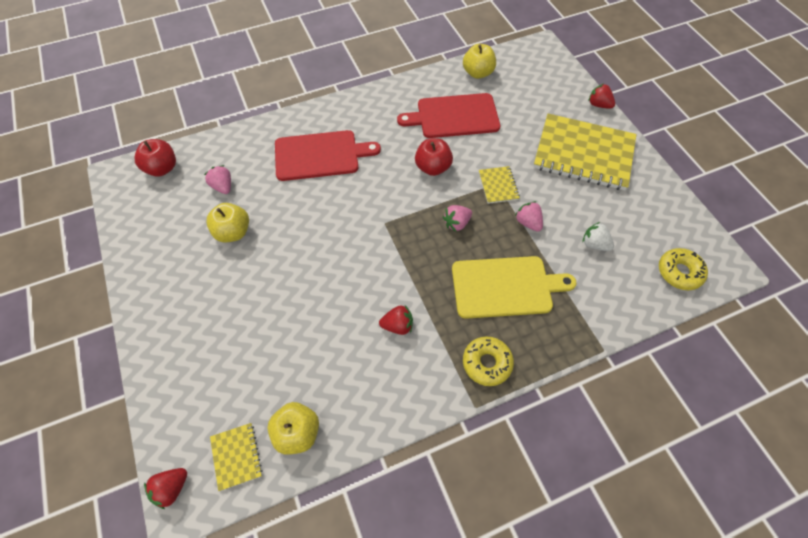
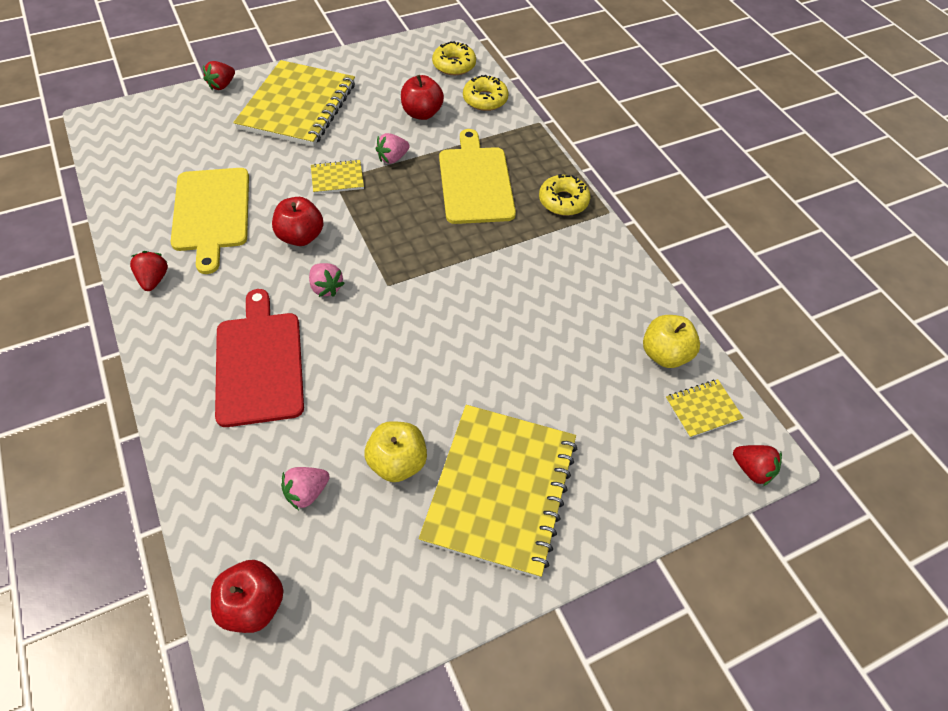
camera: 95 degrees left, 5 degrees down
(199, 292) = (500, 490): none -> yellow notebook
(397, 325) = (529, 270): red strawberry -> red strawberry (154, 279)
(454, 116) = (212, 213): red cutting board -> yellow cutting board
(456, 223) = (391, 217): pink strawberry -> pink strawberry (326, 287)
(477, 73) = (131, 185): yellow apple -> none
(594, 244) = (422, 113): white strawberry -> red apple
(629, 299) = (485, 99): none -> yellow donut

